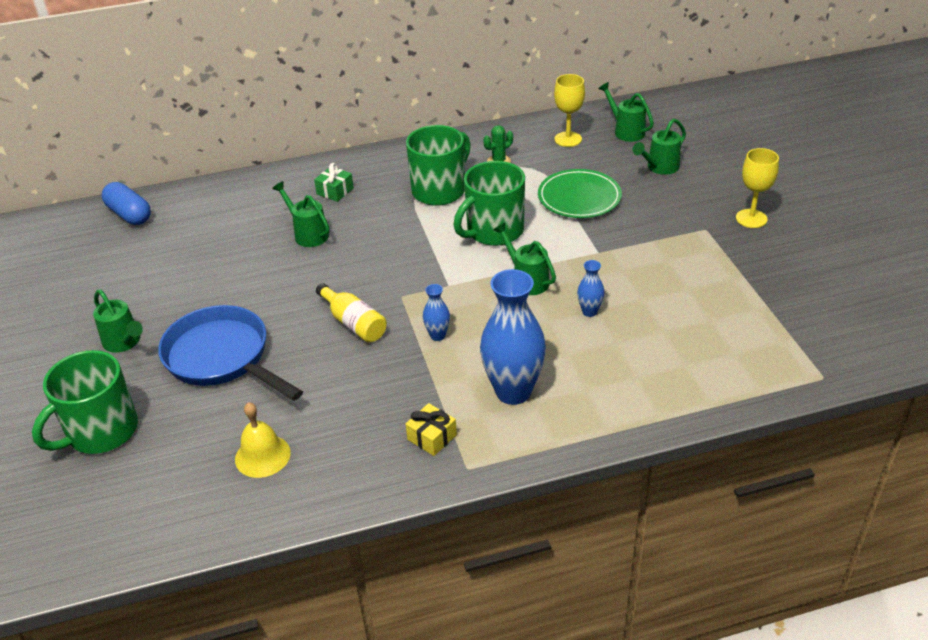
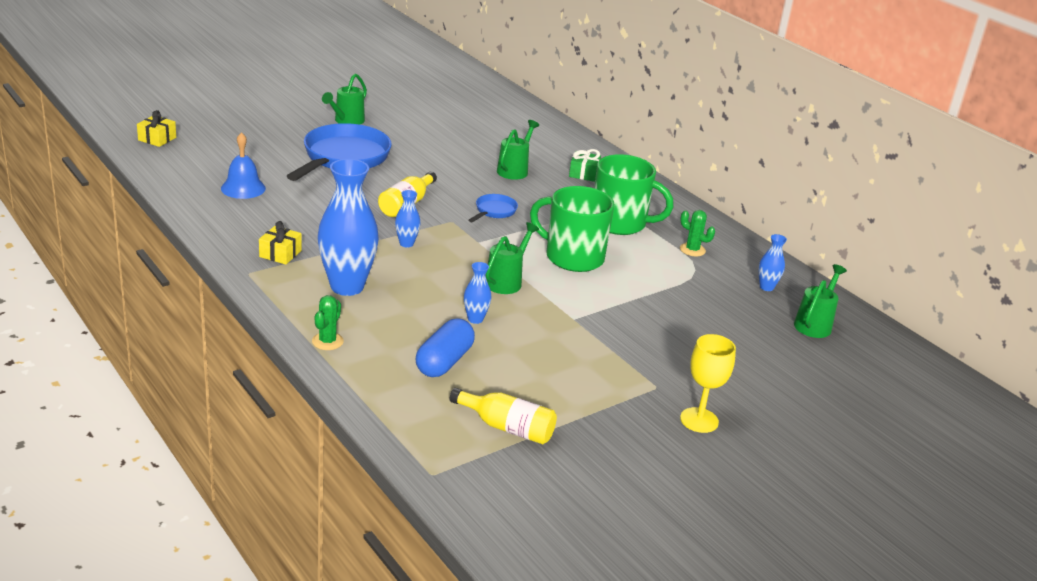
camera: 65 degrees right, 10 degrees down
(79, 535) = (157, 139): none -> yellow gift
(101, 431) = (253, 129): green mug -> none
(129, 214) = (497, 98): blue capsule -> blue capsule (444, 362)
(262, 456) = (243, 188): yellow bell -> blue bell
(390, 264) = (494, 211): none -> blue pan
(568, 139) = (766, 287): yellow goblet -> blue vase
(579, 197) = (661, 301): green plate -> none
(614, 419) = (327, 341): none -> green cactus
(659, 168) = (757, 350): green watering can -> none
(759, 322) = (507, 427): none -> yellow bottle

